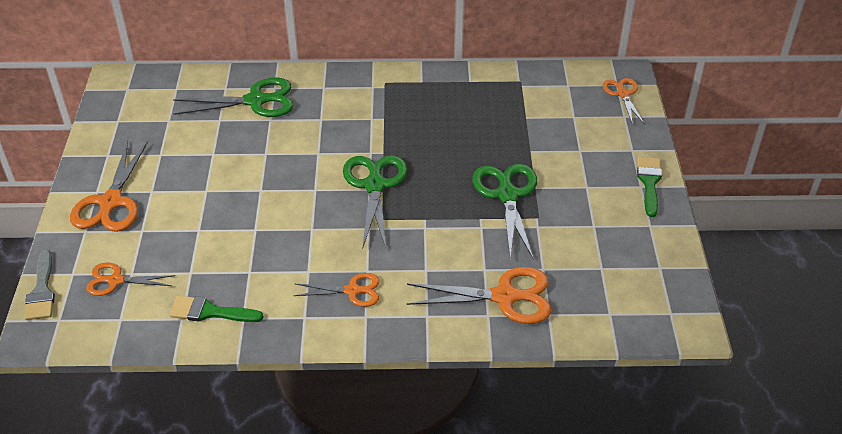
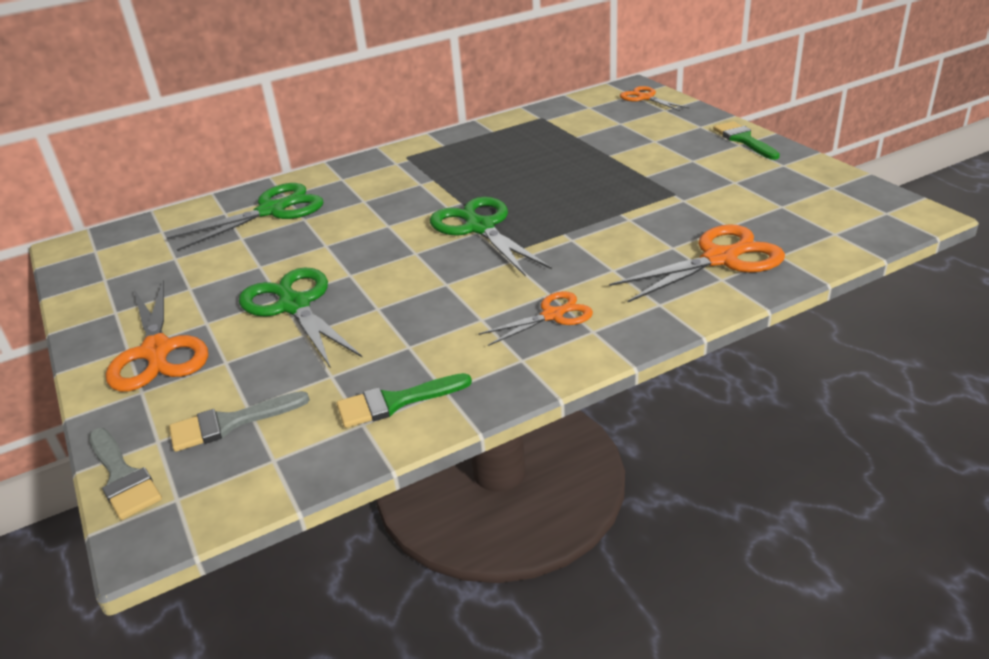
camera: 25 degrees left, 10 degrees down
(115, 280) = (230, 423): orange scissors -> grey brush
(507, 195) = (625, 189): green scissors -> green scissors (294, 305)

